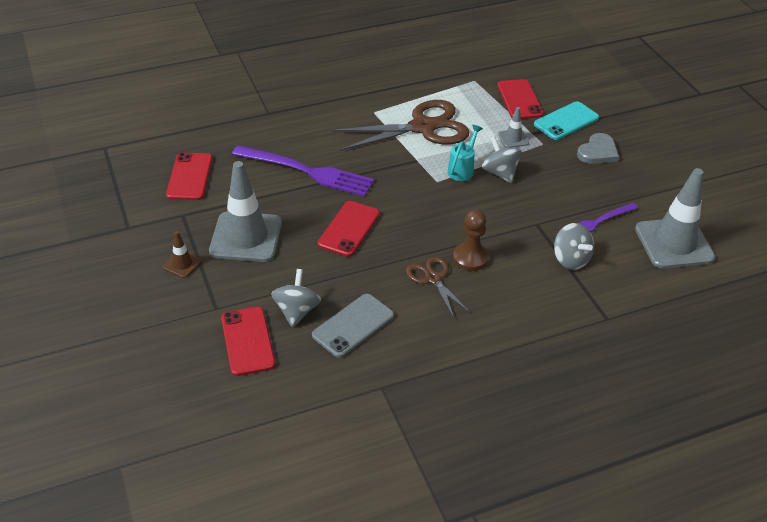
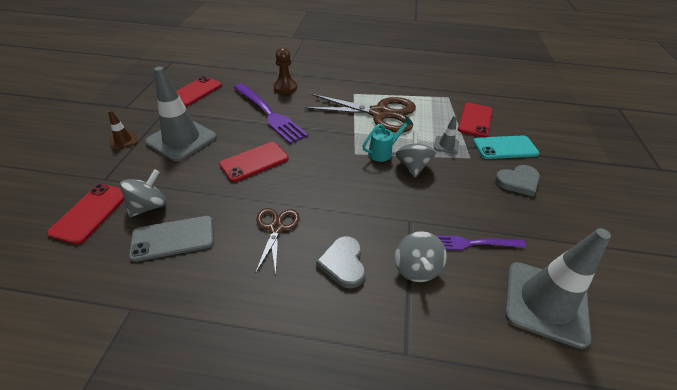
camera: 30 degrees right, 0 degrees up
(470, 258) = (324, 225): brown pawn -> brown pawn (285, 87)
(513, 280) = (343, 263): none -> grey heart

